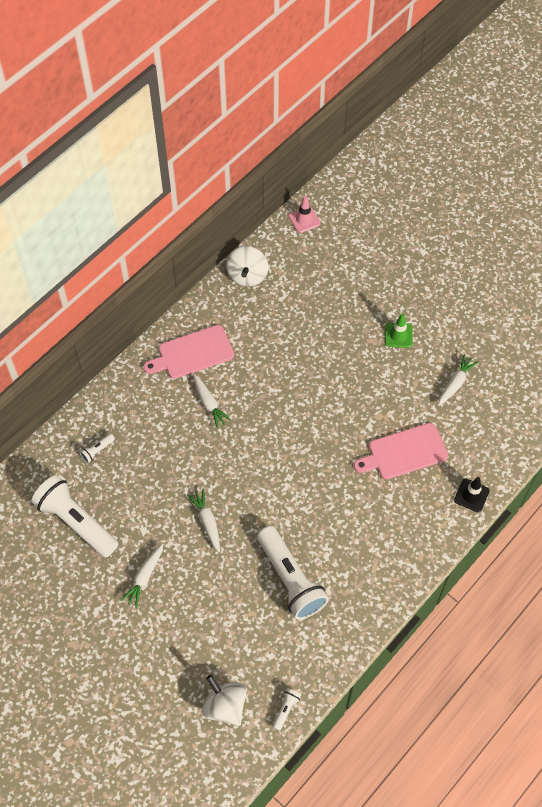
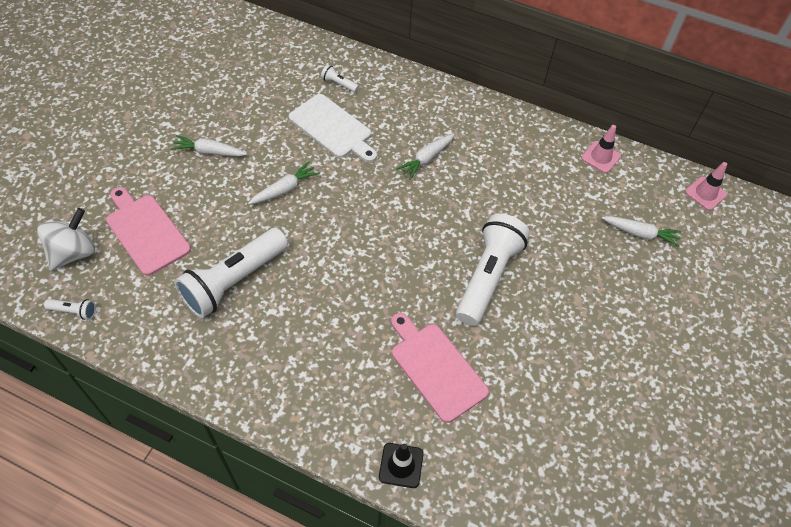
camera: 70 degrees right, 5 degrees down
(76, 521) = (257, 86): white flashlight -> white flashlight (488, 276)
(150, 468) = (332, 128): none -> white cutting board
(192, 353) = (480, 132): pink cutting board -> pink cutting board (146, 232)
(247, 275) = (600, 157): white spinning top -> pink traffic cone
(398, 335) = (599, 327): green traffic cone -> none
(455, 383) = (561, 410): white carrot -> white carrot (640, 233)

